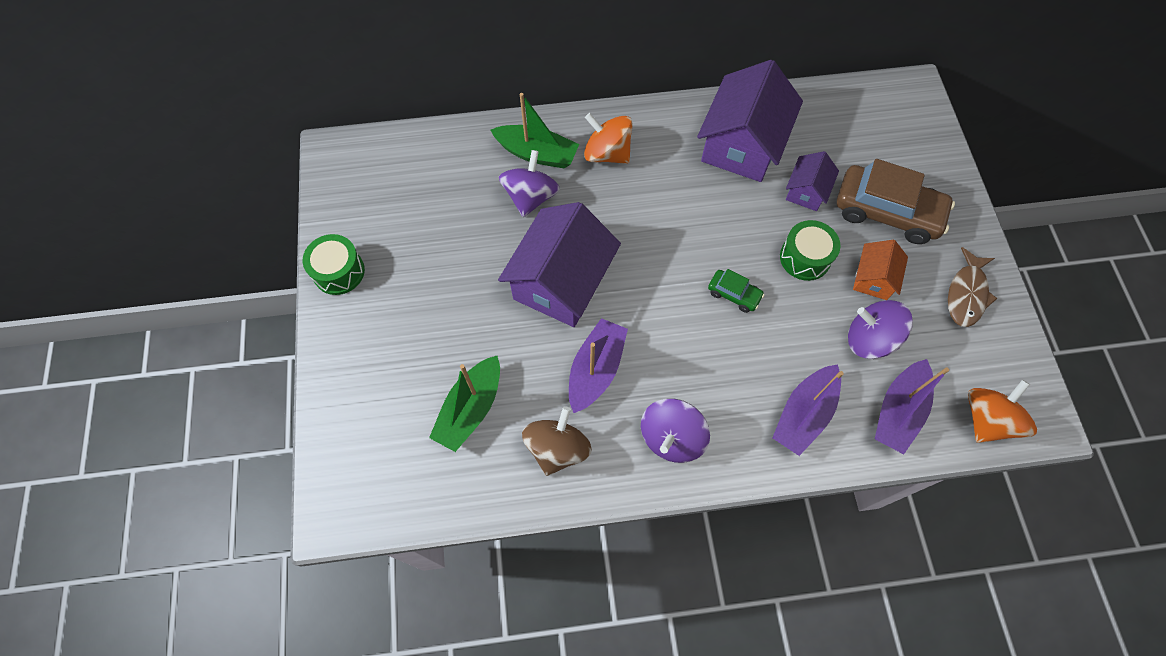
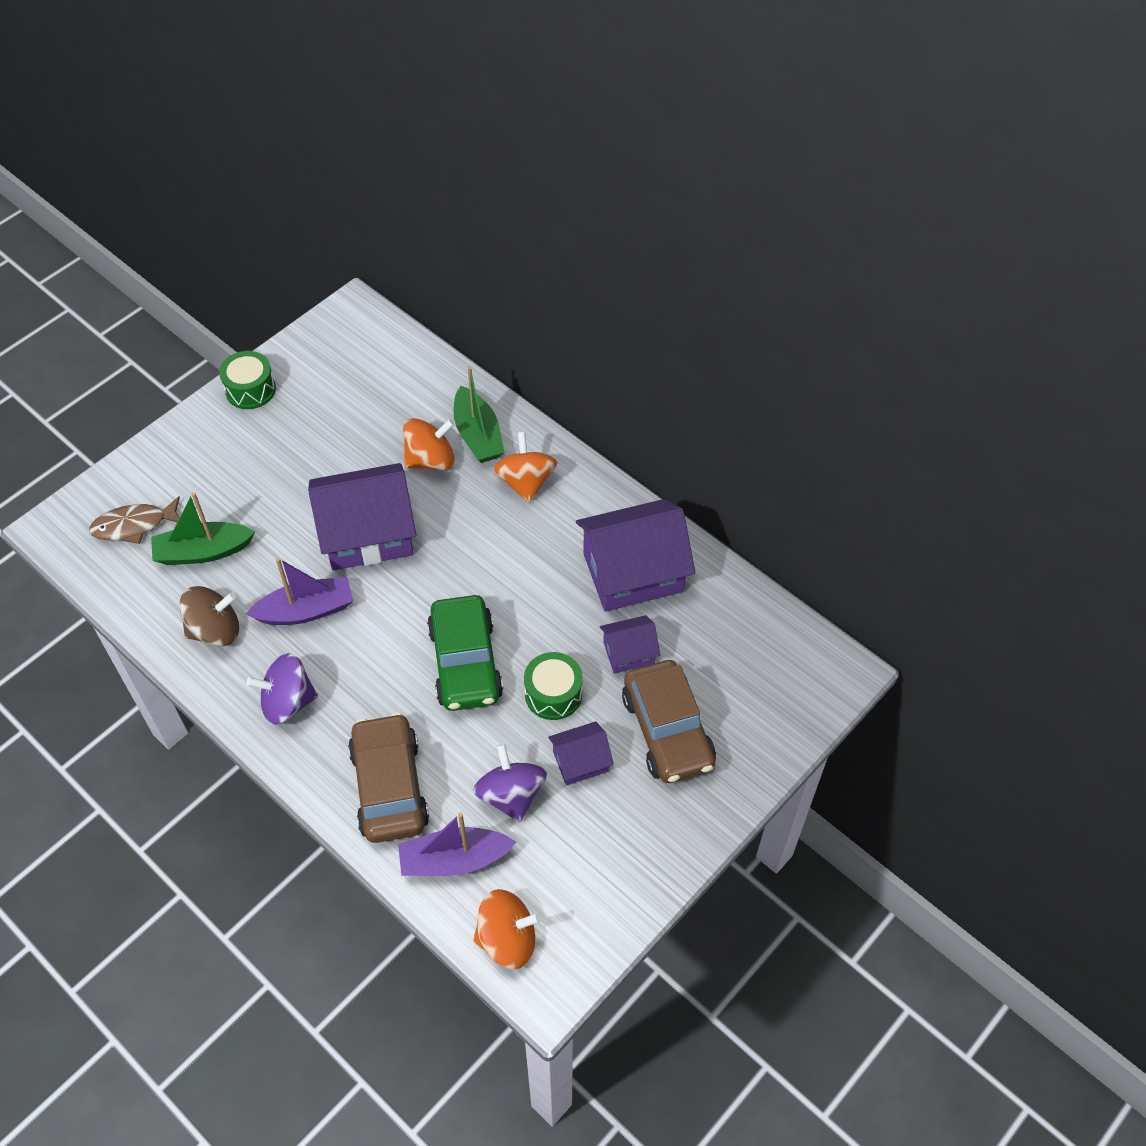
camera: 50 degrees right, 10 degrees down
(530, 197) = (430, 460): purple spinning top -> orange spinning top
(734, 294) = (465, 663): green car -> green car, size x2.12
(804, 414) = (389, 786): purple boat -> brown car
(873, 278) = (580, 761): orange house -> purple house
(966, 294) = (633, 849): brown fish -> brown fish (134, 525)

